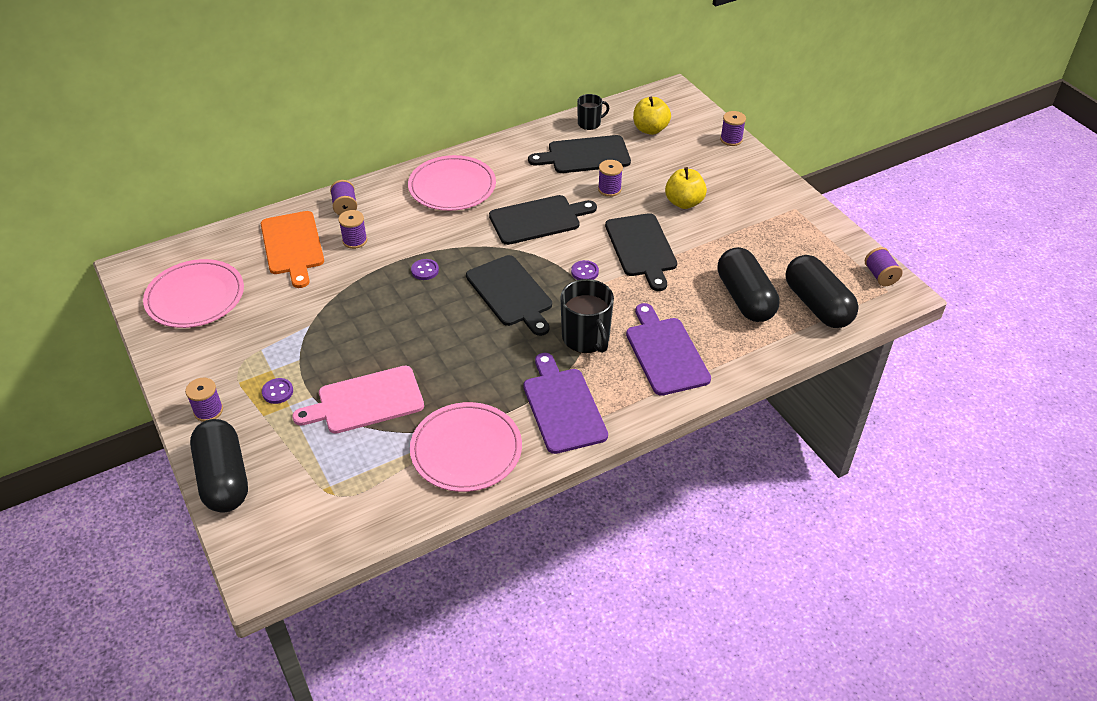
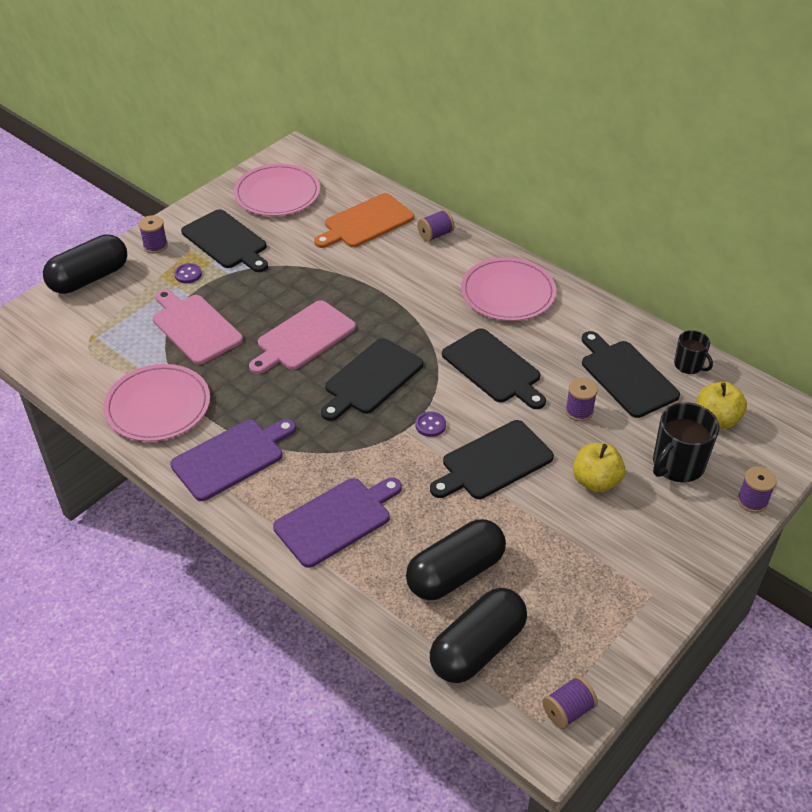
camera: 70 degrees right, 0 degrees up
(245, 351) = (226, 241): none -> black cutting board
(355, 240) = (392, 256): purple spool -> none
(425, 270) = (374, 312): purple button -> none
(430, 325) = (303, 337): none -> pink cutting board
(586, 338) = (332, 451): black mug -> black mug (677, 464)

